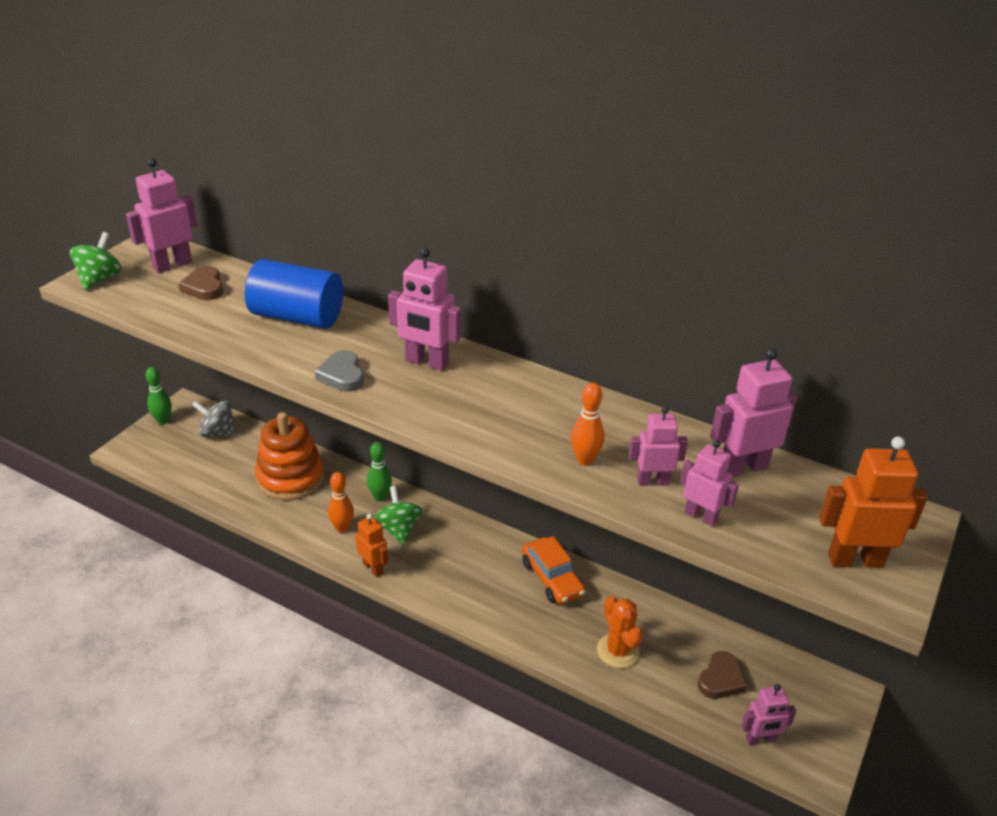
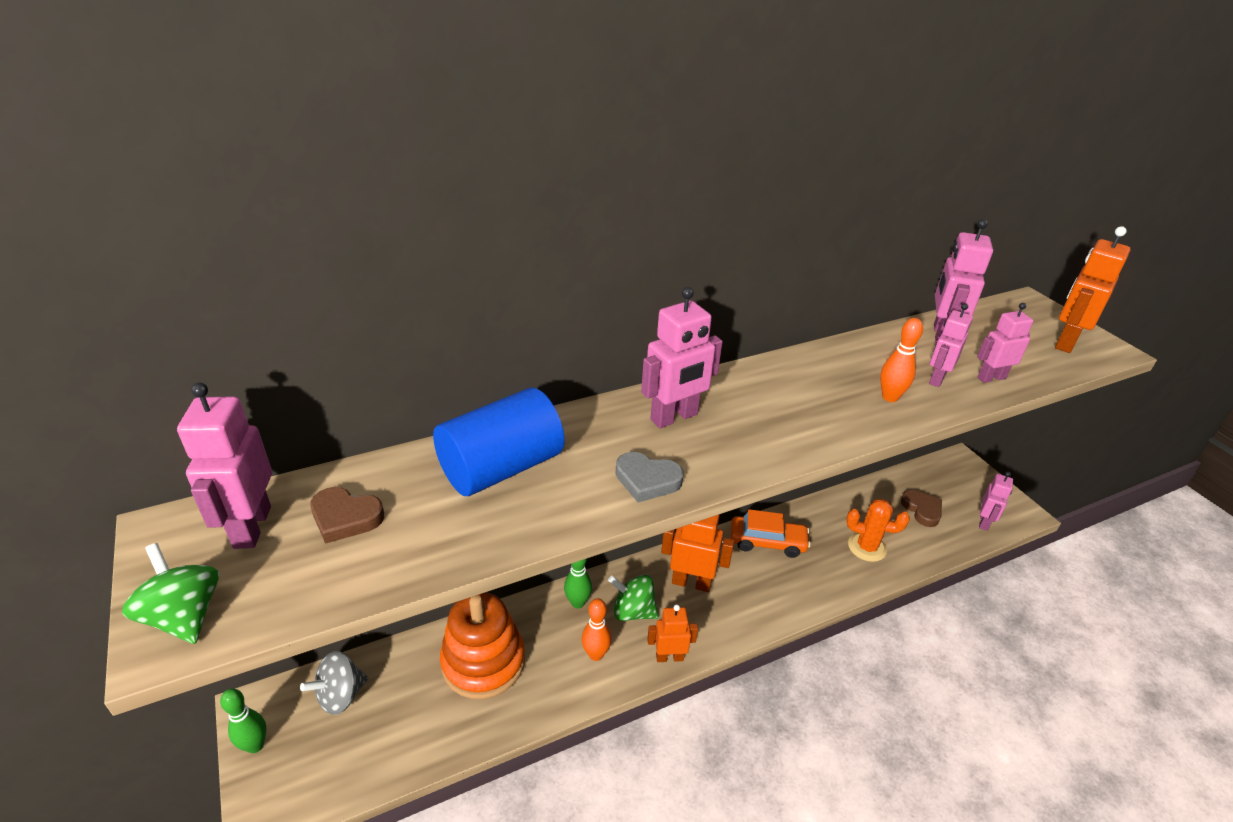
camera: 55 degrees left, 0 degrees up
(458, 549) = (691, 582): none -> orange robot

